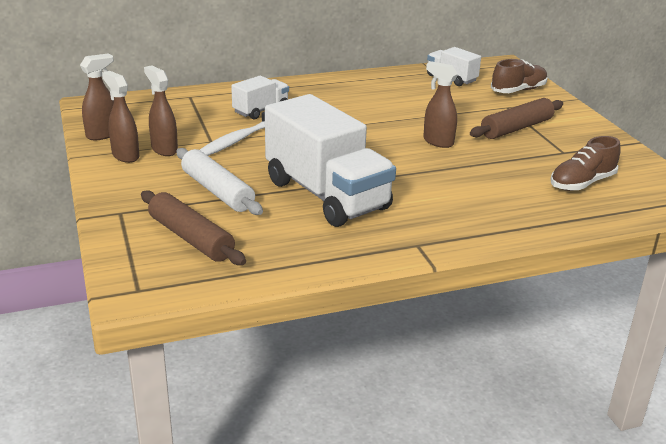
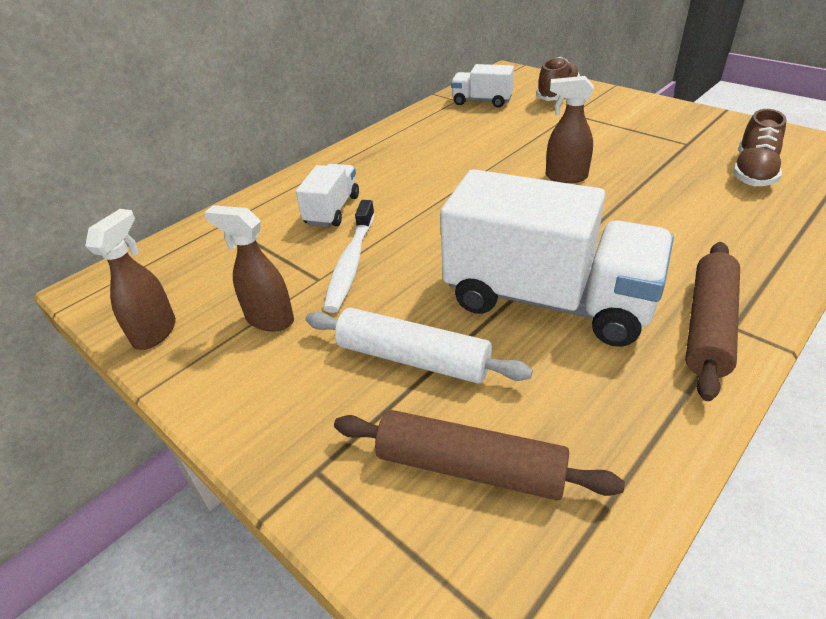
camera: 25 degrees left, 10 degrees up
(125, 156) = (223, 355): brown spray bottle -> none
(516, 128) = (612, 133): brown rolling pin -> brown rolling pin (708, 326)

